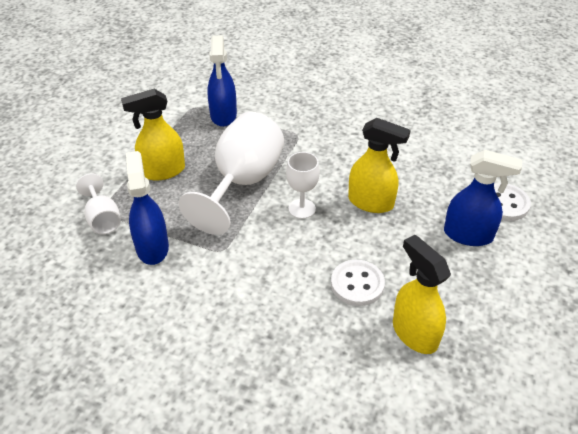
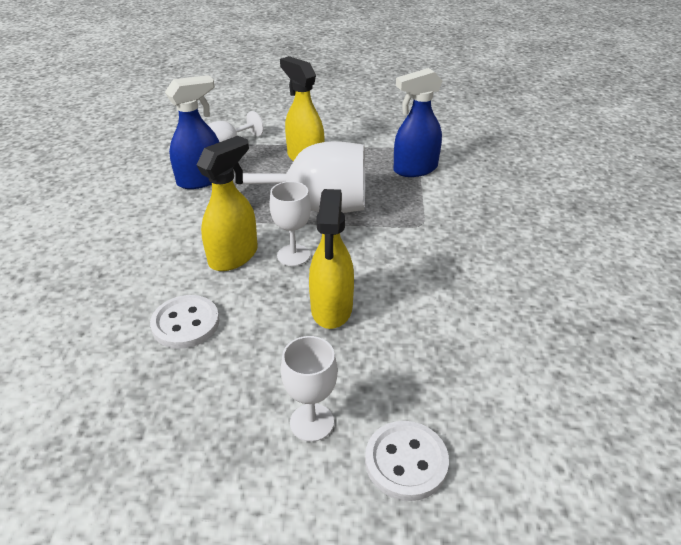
camera: 70 degrees right, 5 degrees down
(414, 333) = (115, 390): yellow spray bottle -> yellow spray bottle (234, 256)
(468, 235) = (312, 422): blue spray bottle -> white goblet

